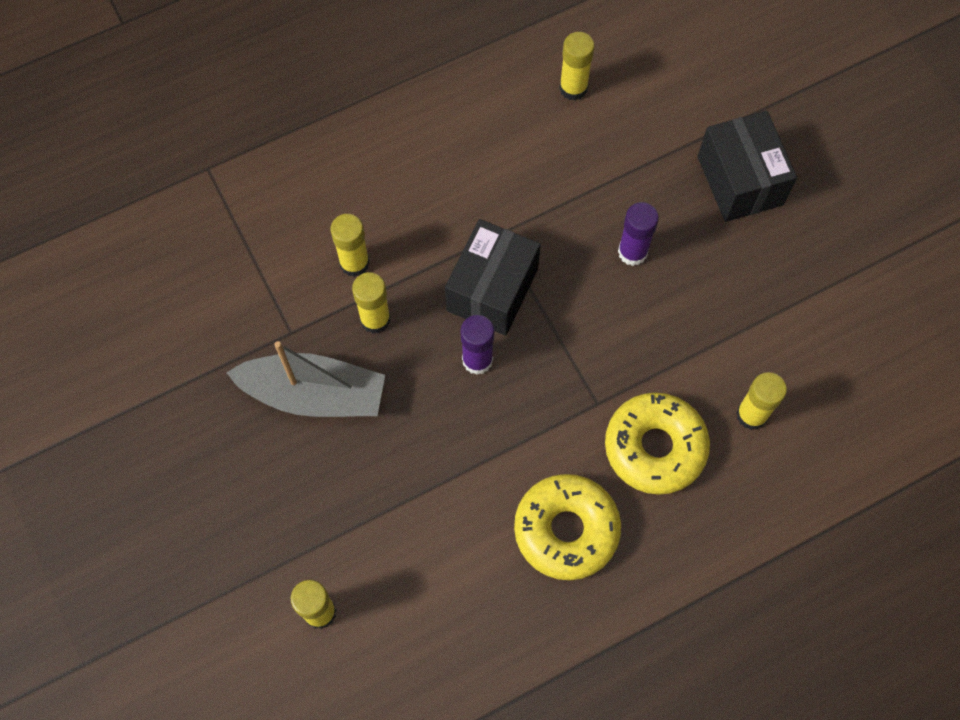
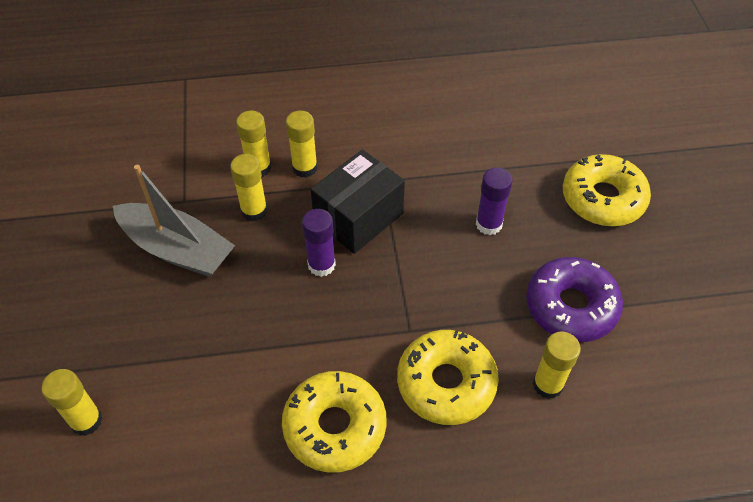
camera: 20 degrees right, 15 degrees down
(573, 88) = (487, 100): yellow glue stick -> yellow glue stick (305, 168)
(740, 180) = (603, 199): black box -> yellow donut
(747, 321) = (571, 306): none -> purple donut

